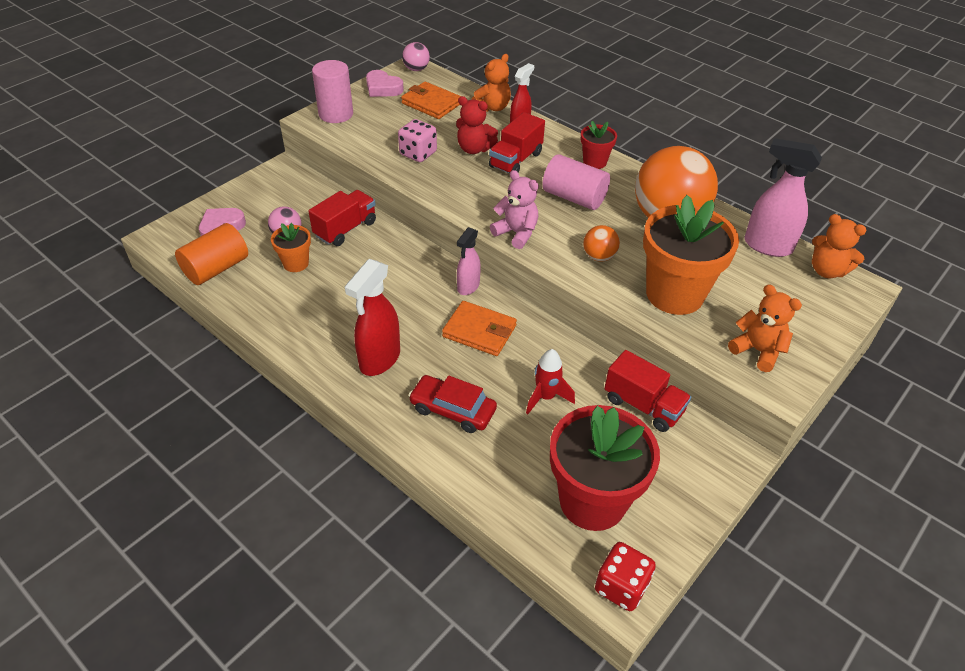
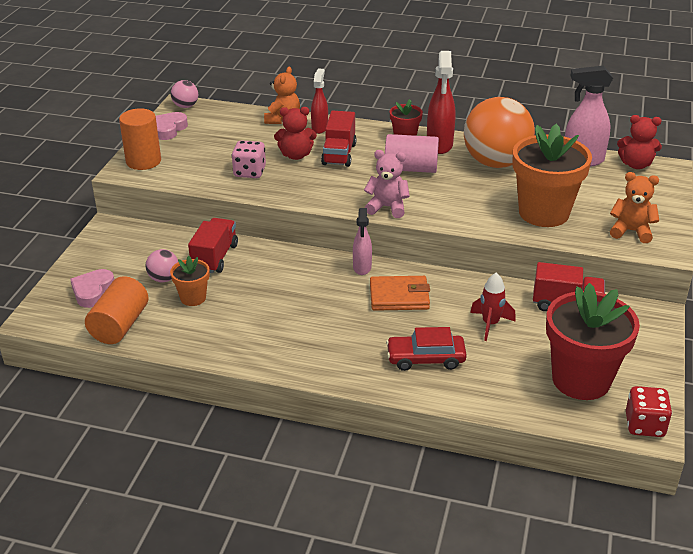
camera: 25 degrees left, 10 degrees down
(336, 114) = (143, 161): pink cylinder -> orange cylinder
(379, 360) = (334, 345): red spray bottle -> red spray bottle (439, 145)
(383, 88) = (168, 129): pink heart -> pink heart turned 105 degrees clockwise
(431, 103) = (225, 130): orange wallet -> none
(599, 257) = (466, 204): orange ball -> none
(827, 271) = (636, 165): orange teddy bear -> red teddy bear

